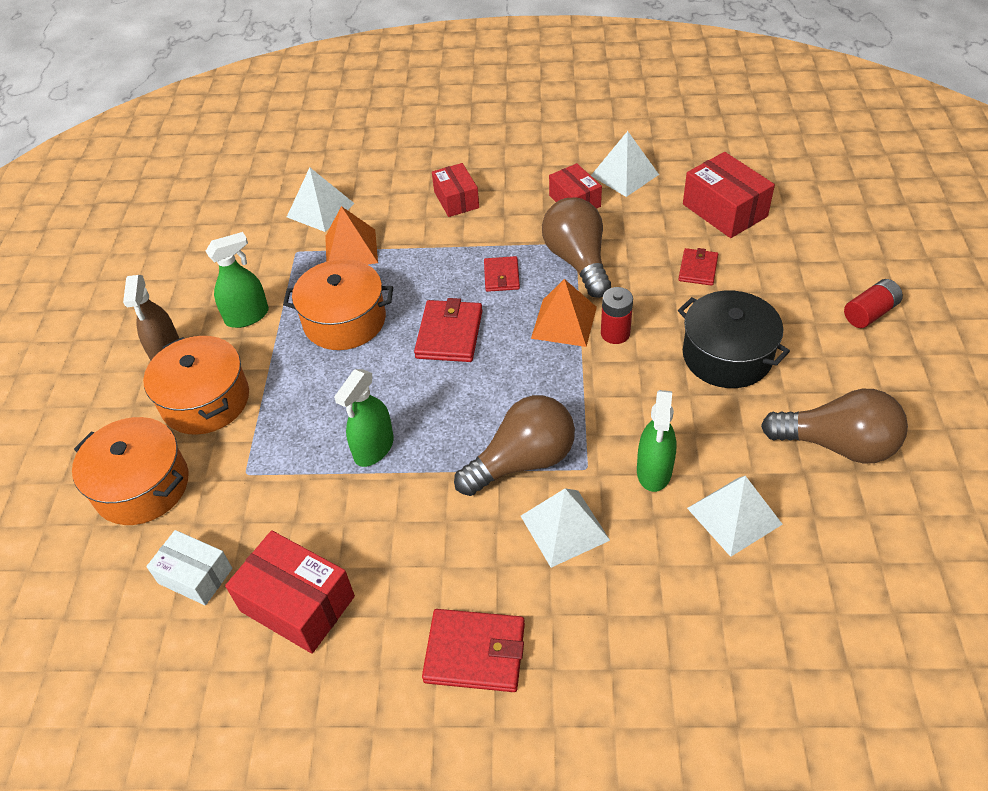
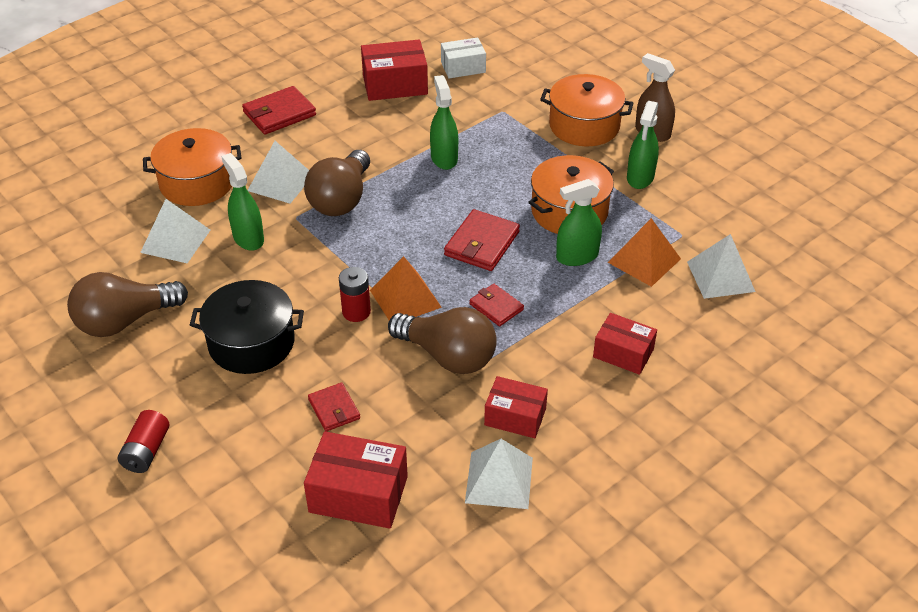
camera: 135 degrees right, 5 degrees down
(142, 486) = (551, 78): orange pot -> orange pot (197, 183)
(393, 280) = (577, 256): none -> green spray bottle
(449, 334) = (482, 243): red wallet -> red wallet turned 60 degrees clockwise

